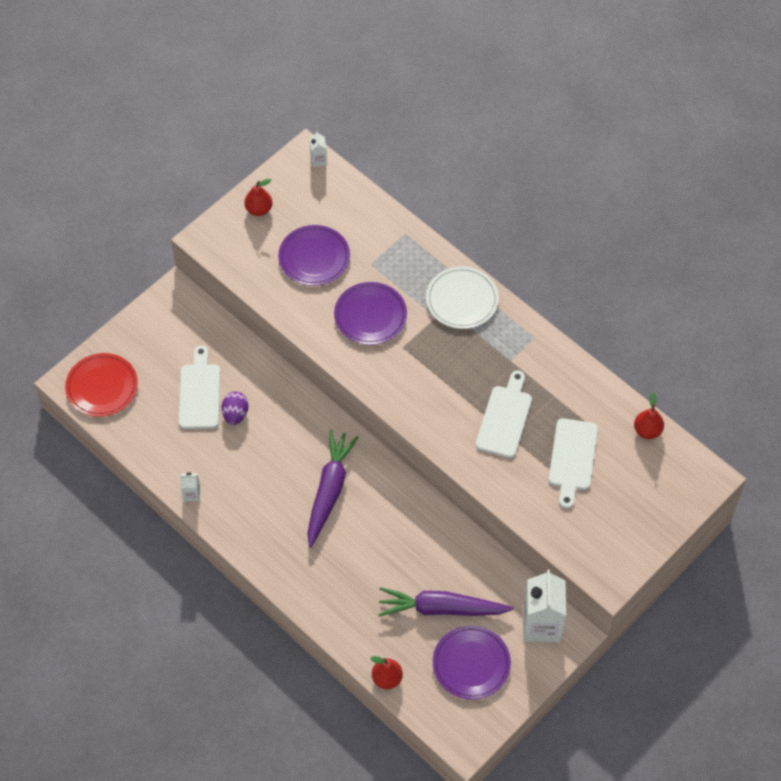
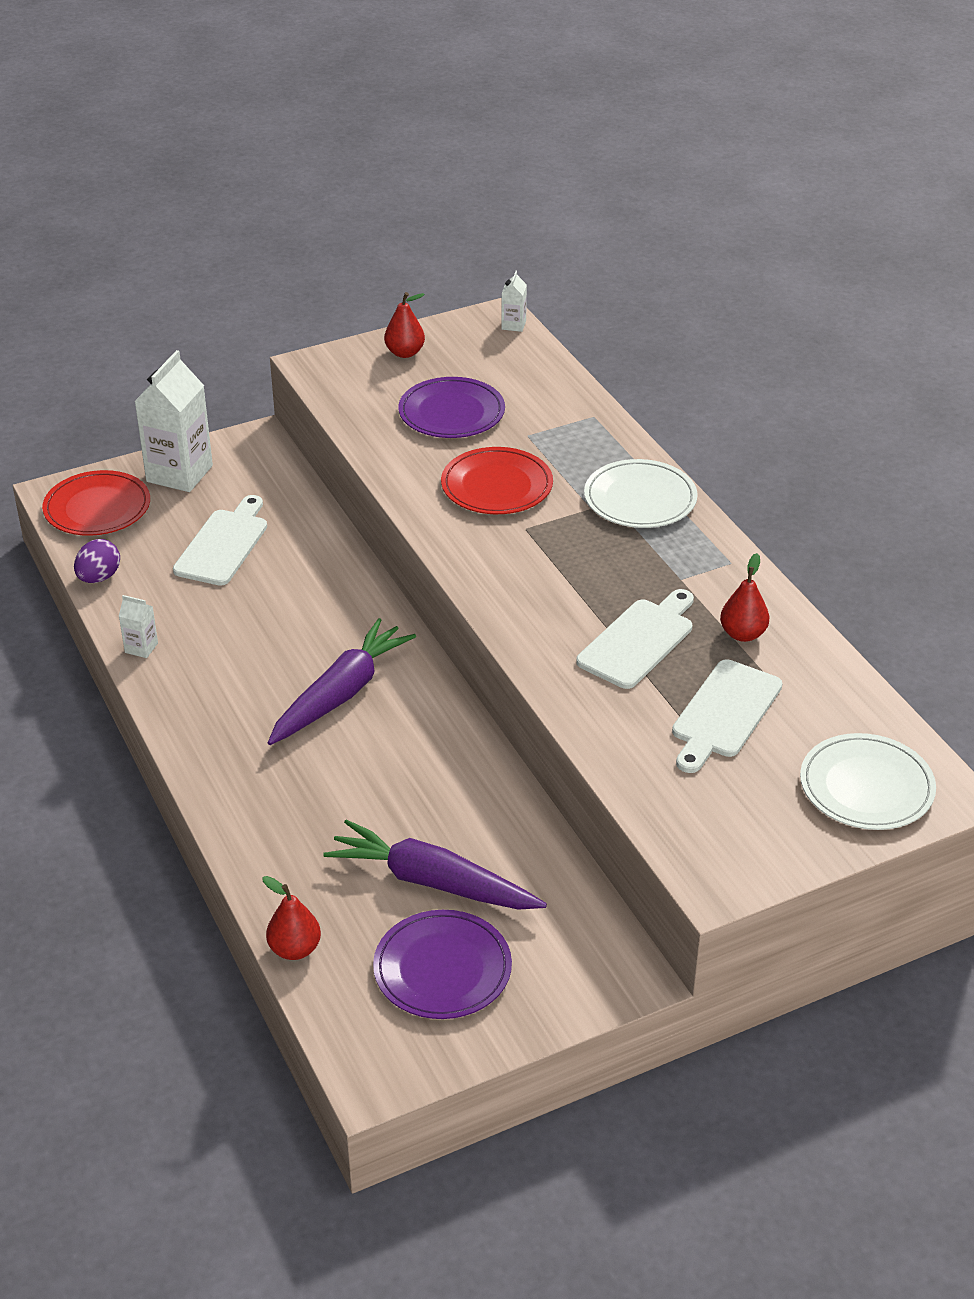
camera: 20 degrees right, 20 degrees down
(235, 414) = (258, 578): purple egg -> purple egg (99, 577)
(370, 315) = (497, 486): purple plate -> red plate
(541, 625) = (586, 949): white carton -> white carton (179, 473)
(647, 430) = (864, 709): red pear -> red pear (742, 634)
(666, 487) = (866, 786): none -> white plate

